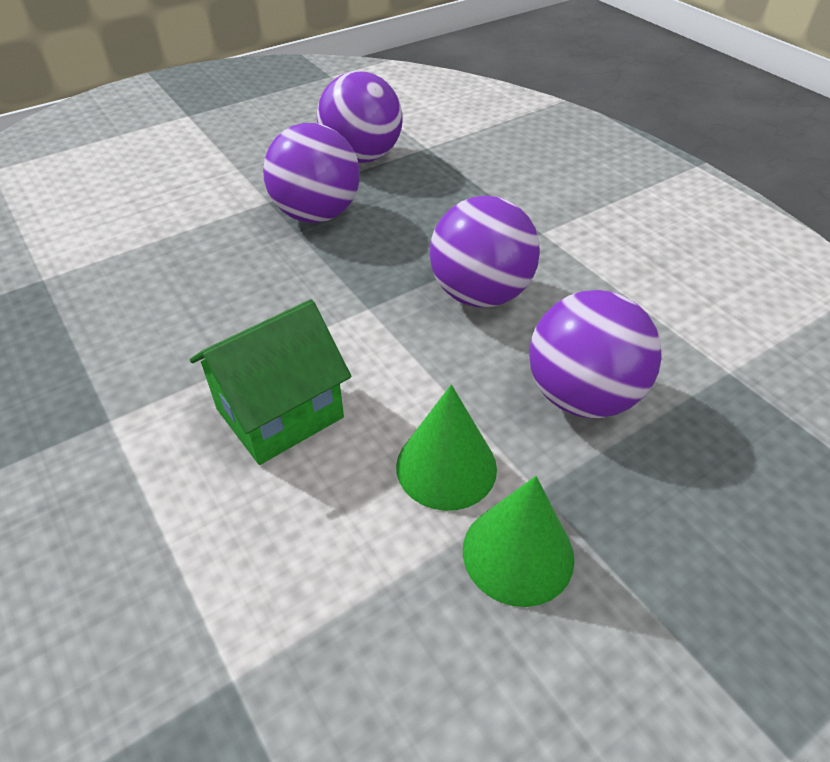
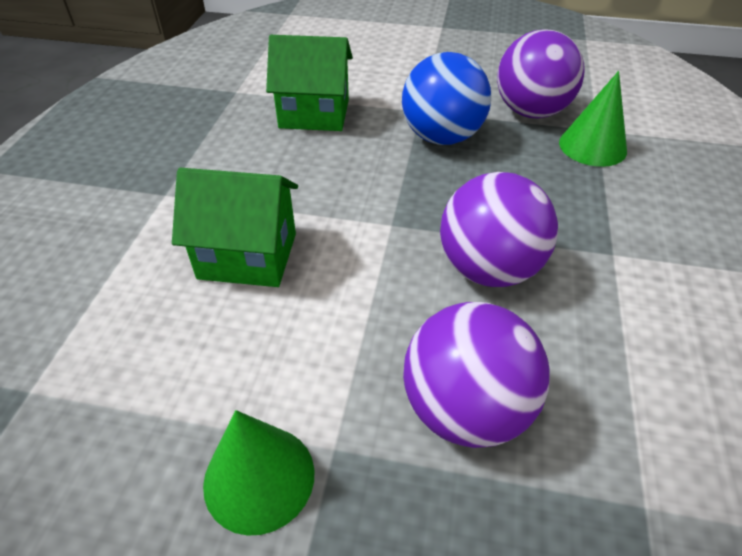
camera: 45 degrees right, 0 degrees up
(167, 255) = (314, 114): none -> green house
(316, 214) = (441, 137): purple ball -> blue ball
(446, 467) = (295, 374): green cone -> green cone (592, 146)

